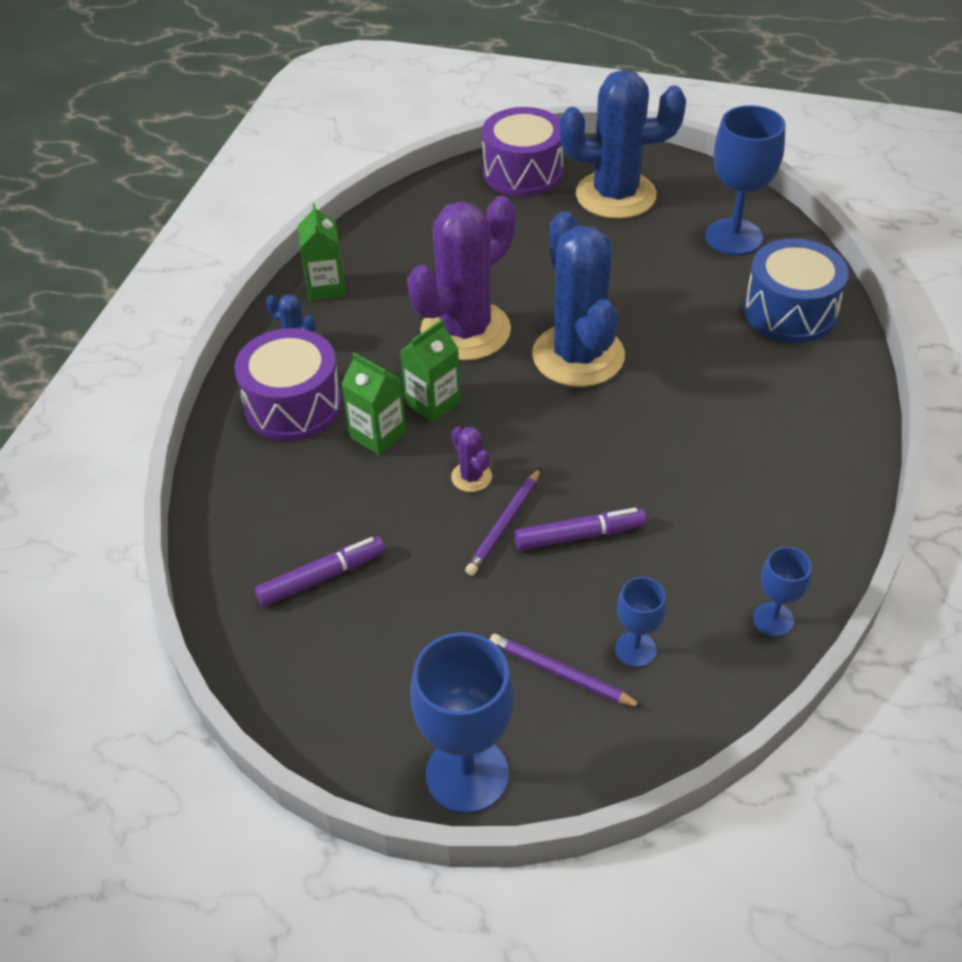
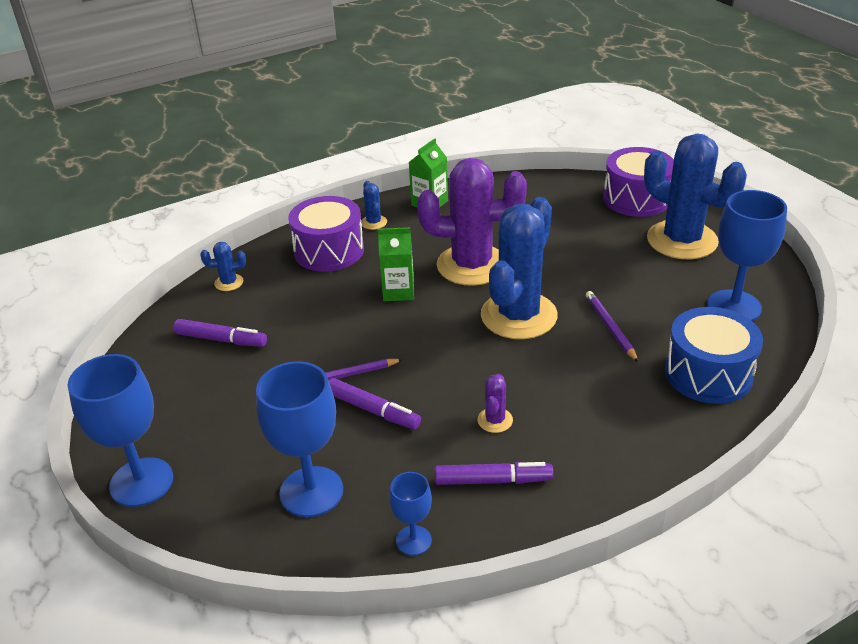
camera: 45 degrees right, 10 degrees down
(231, 512) = (229, 282): none -> blue cactus
(378, 434) = (347, 289): green carton -> none
(471, 477) = (362, 341): purple cactus -> purple cactus (495, 420)
(561, 673) = (256, 472): purple pencil -> purple pencil (610, 327)
(635, 649) = (311, 491): blue goblet -> blue goblet, size x1.88
(761, 521) = (493, 480): none -> purple marker

